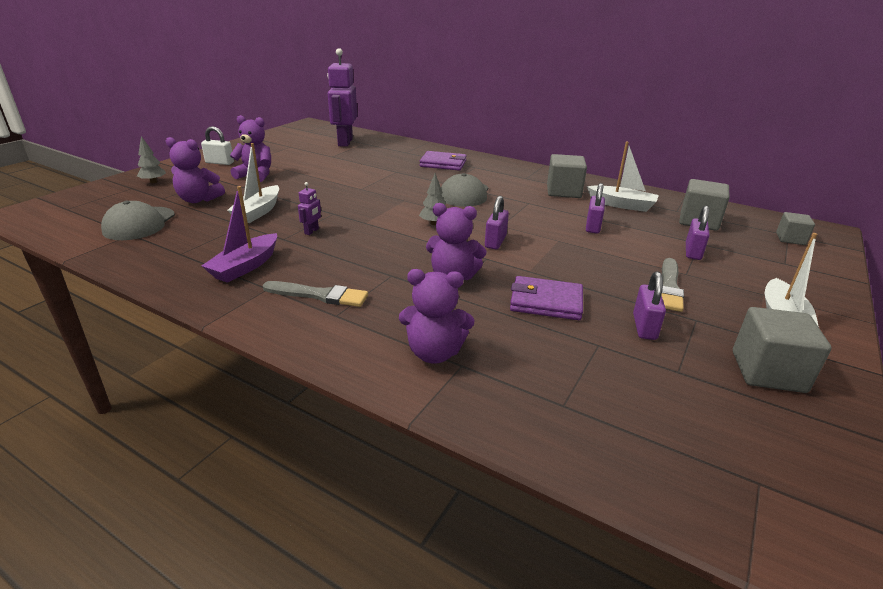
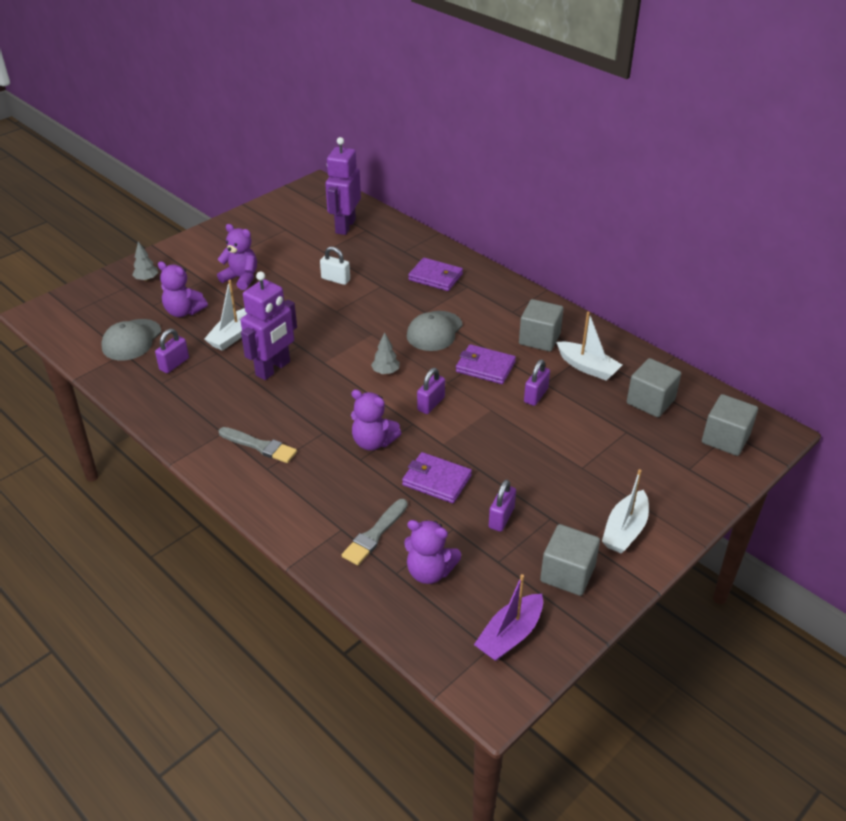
camera: 15 degrees right, 10 degrees up
(219, 163) = (210, 253): white padlock -> white padlock (335, 279)
(246, 266) = (210, 405): purple boat -> purple boat (510, 635)
(312, 231) = (273, 369): purple robot -> purple robot, size x2.47
(434, 353) = (326, 515): purple teddy bear -> purple teddy bear (429, 572)
(529, 212) = (485, 367): none -> purple wallet
(669, 287) = (554, 481): grey brush -> grey brush (374, 534)
(692, 252) = (609, 442): purple padlock -> purple padlock (174, 364)
(790, 239) = (725, 439): grey cube -> grey cube, size x1.64

